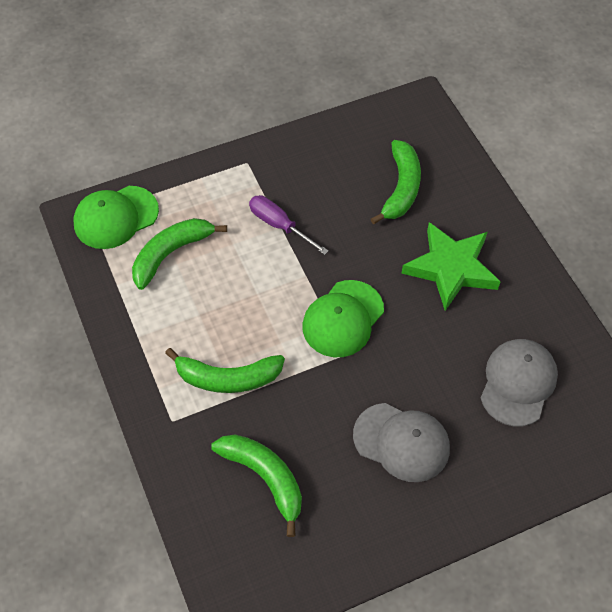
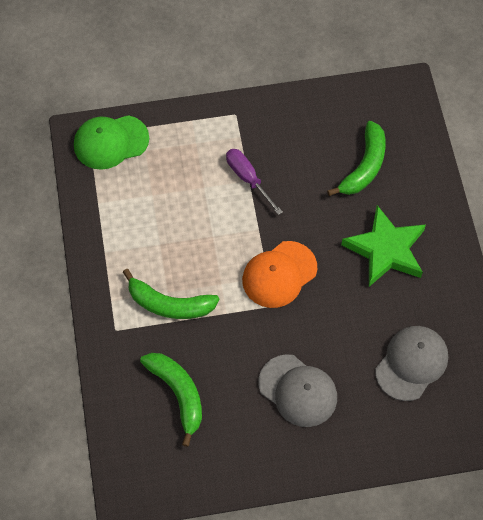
camera: 15 degrees right, 5 degrees up
(171, 253) = (149, 185): green banana -> none
(343, 319) = (279, 274): green cap -> orange cap

